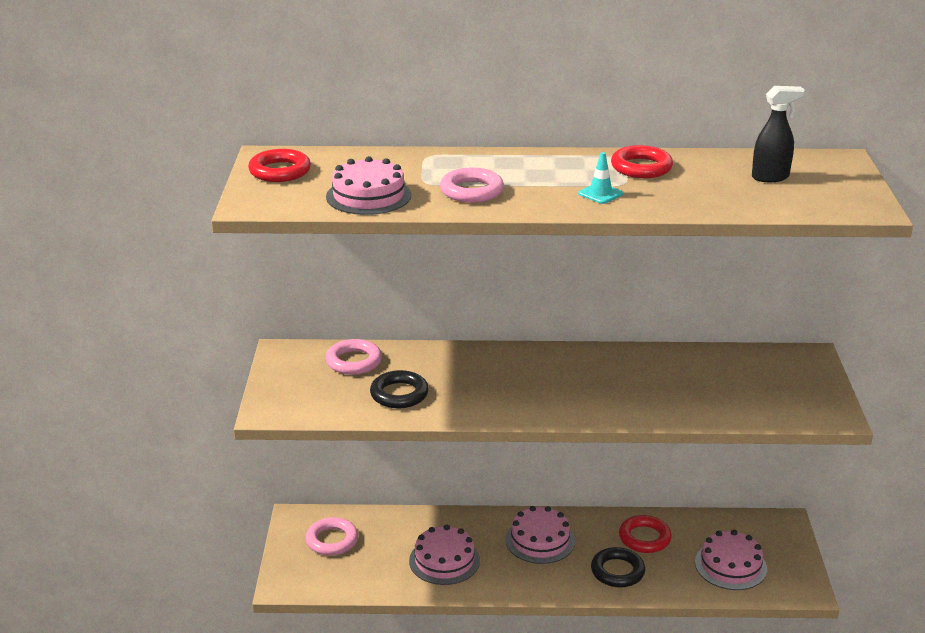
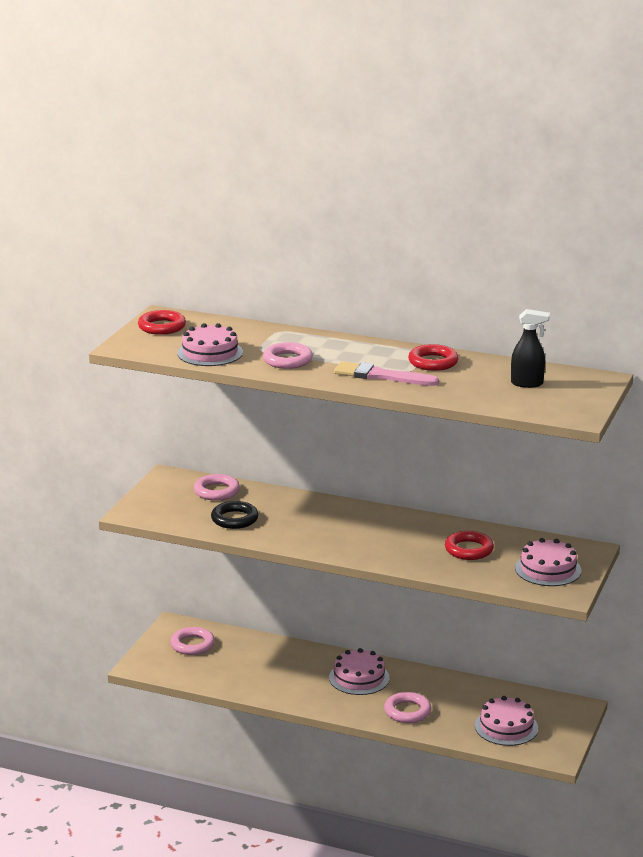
camera: 20 degrees right, 5 degrees down
(444, 560) = (272, 676): pink cake -> pink cake (548, 569)
(600, 194) = (381, 376): turquoise traffic cone -> pink brush
(617, 571) = (407, 711): black ring -> pink ring
(644, 538) = (448, 693): red ring -> red ring (469, 549)

